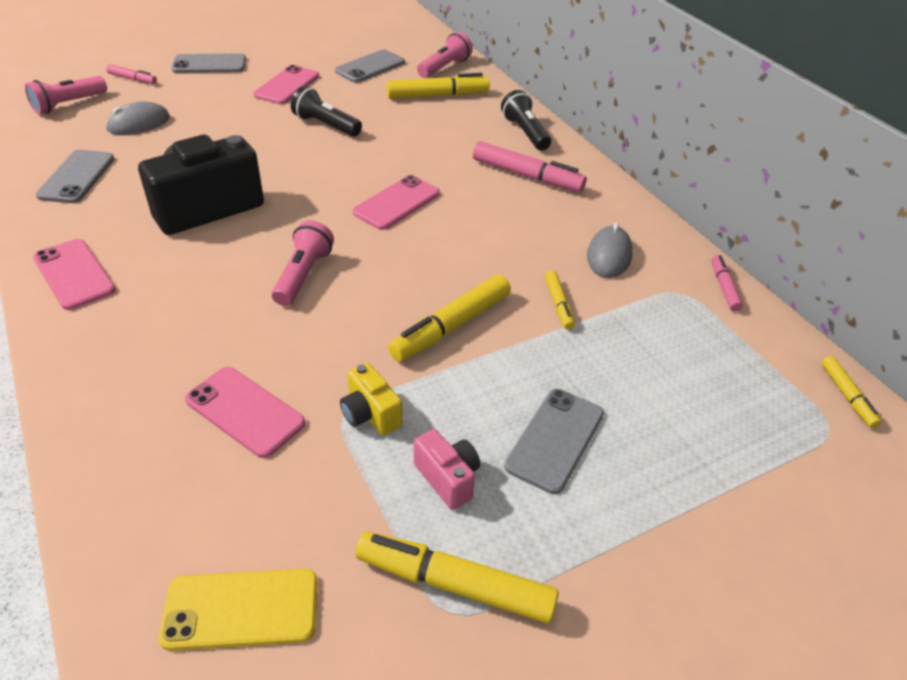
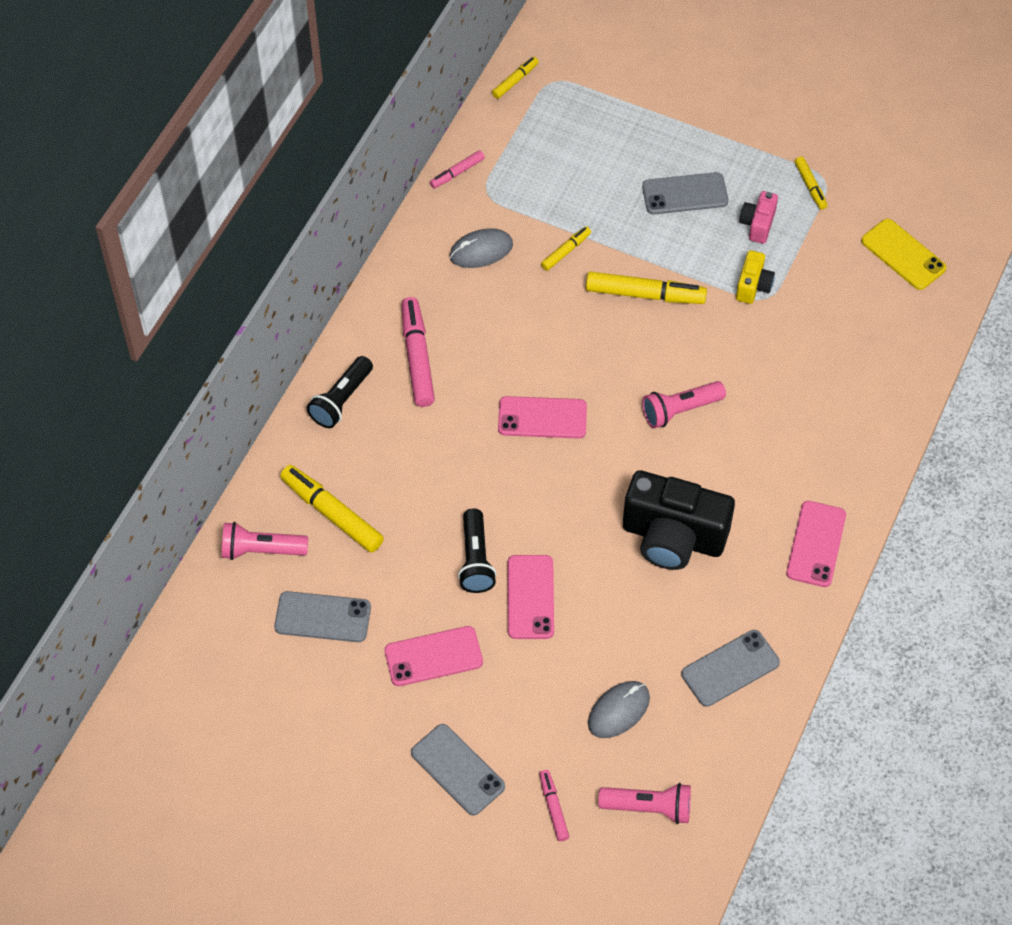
camera: 125 degrees left, 15 degrees up
(139, 124) = (618, 711): grey mouse -> grey mouse turned 60 degrees counterclockwise
(245, 411) = (811, 345): pink phone -> pink phone (530, 597)
(454, 584) = (810, 186): yellow marker -> yellow marker, size x0.54

